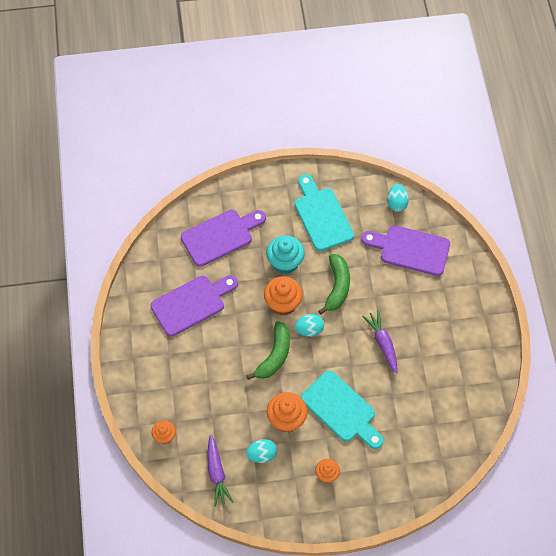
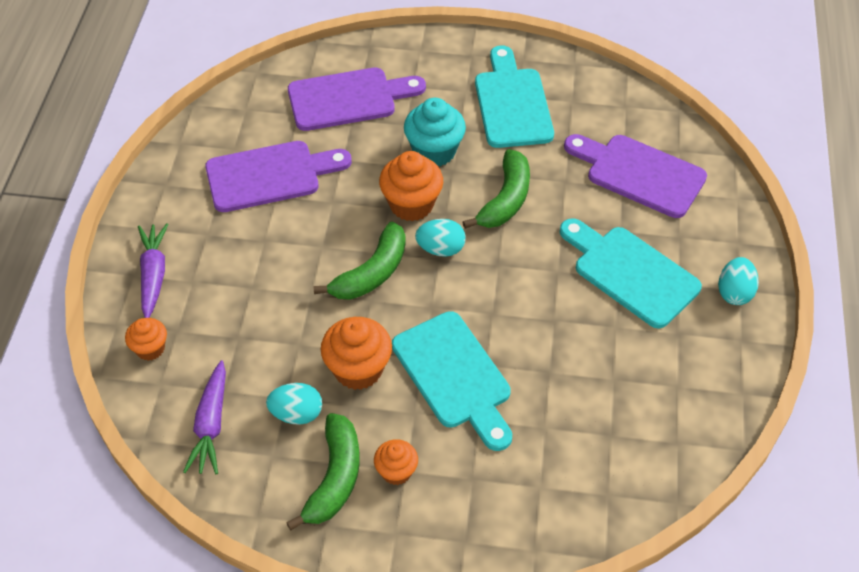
camera: 15 degrees right, 10 degrees down
(295, 487) = (335, 478): none -> green banana
(382, 343) = (555, 293): purple carrot -> purple carrot (154, 274)
(396, 203) = (634, 109): turquoise egg -> turquoise egg (734, 292)
(421, 319) = (630, 273): none -> turquoise cutting board

